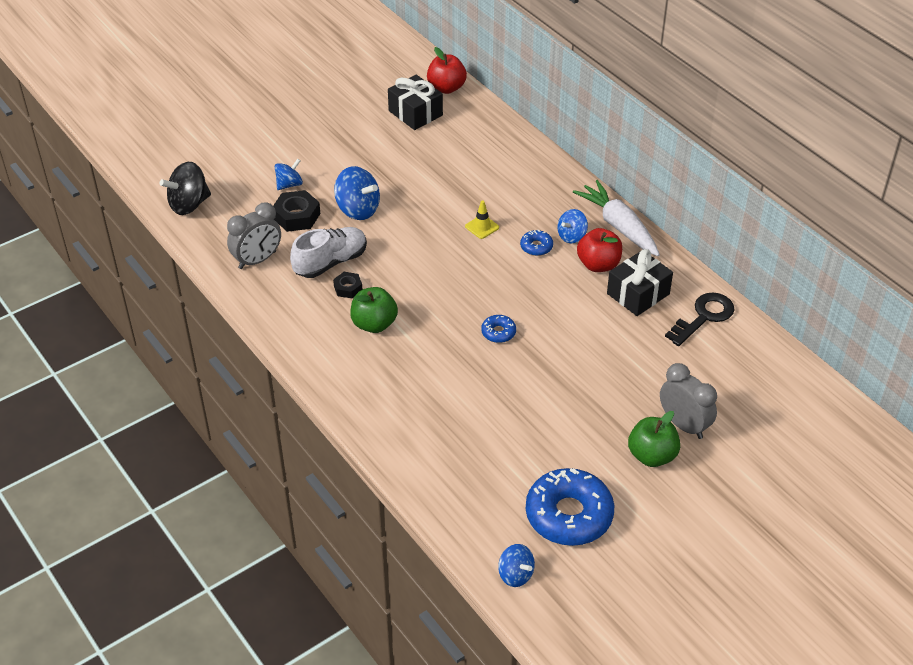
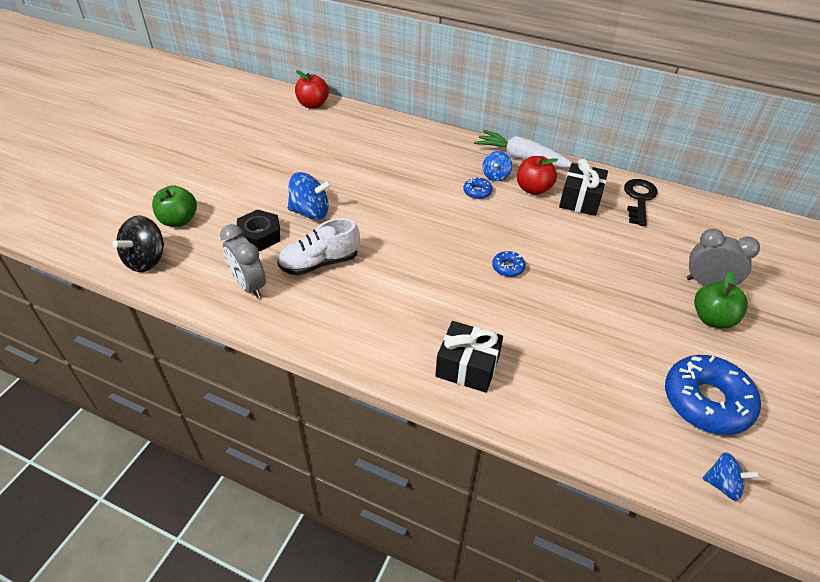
camera: 30 degrees left, 0 degrees up
(257, 260) = (249, 286): grey clock -> grey clock turned 120 degrees clockwise
(289, 184) = (234, 212): blue spinning top -> none
(330, 262) = (320, 263): white shoe -> white shoe turned 135 degrees counterclockwise
(348, 288) = (352, 279): black nut -> none
(374, 324) = (400, 301): green apple -> green apple (179, 220)
(415, 113) = (302, 128): black gift -> black gift (467, 367)
(482, 227) = (423, 191): yellow traffic cone -> none

